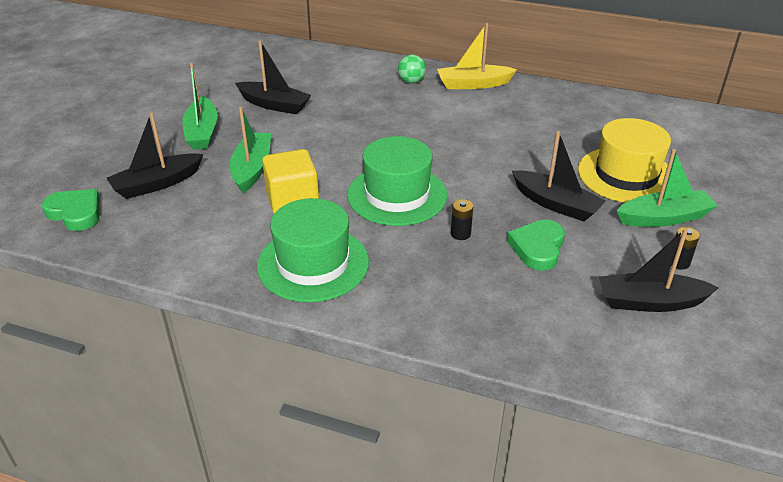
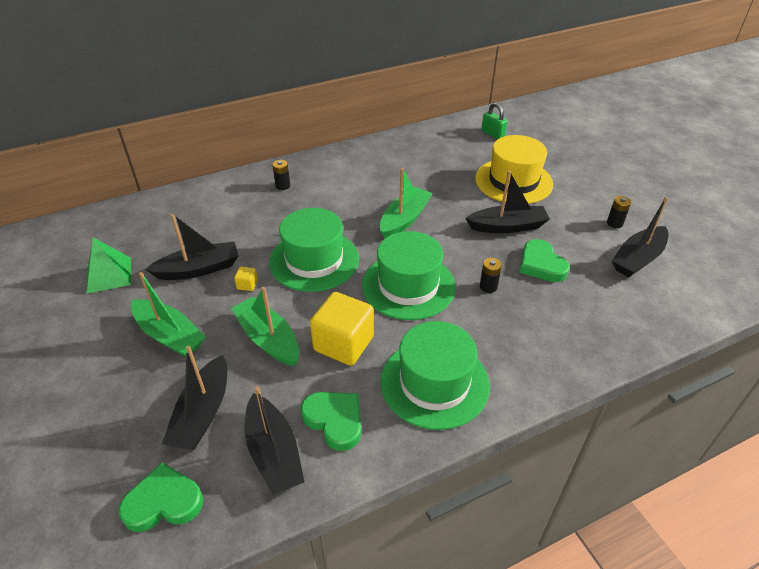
camera: 45 degrees left, 5 degrees up
(159, 230) = (274, 453): none -> black boat
(217, 239) = (334, 420): none -> green heart
(220, 80) = (109, 275): none -> green pyramid
(289, 130) = (247, 285): none -> yellow cube
(356, 140) = (314, 260): none -> green hat
(411, 81) = (283, 186): green ball -> black battery
(473, 84) = (331, 164): yellow boat -> none
(664, 218) = (569, 198): green boat -> green boat (404, 219)
(673, 129) = (492, 134): none -> green padlock

